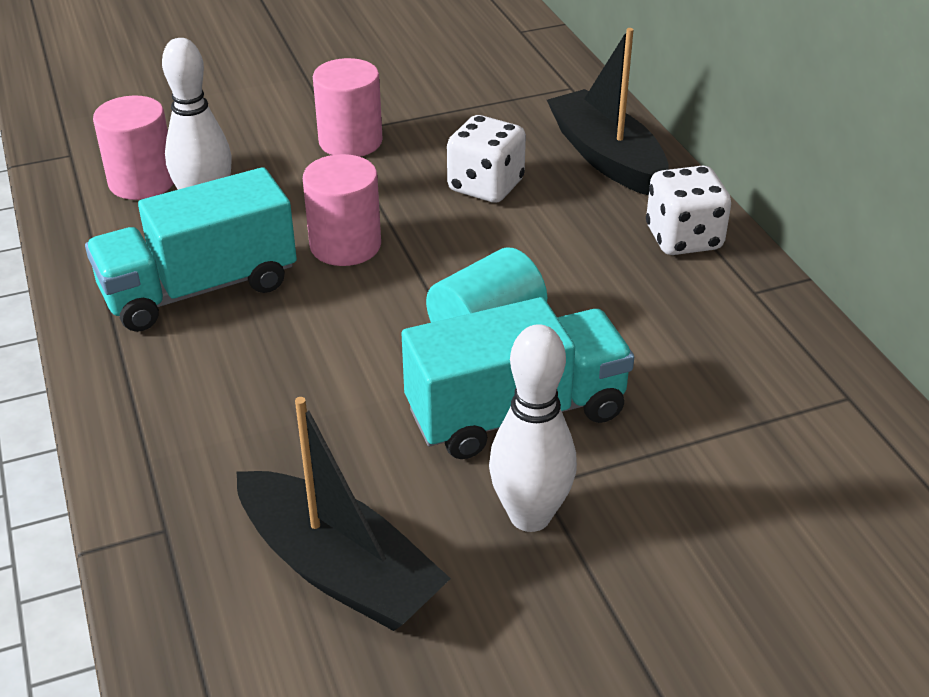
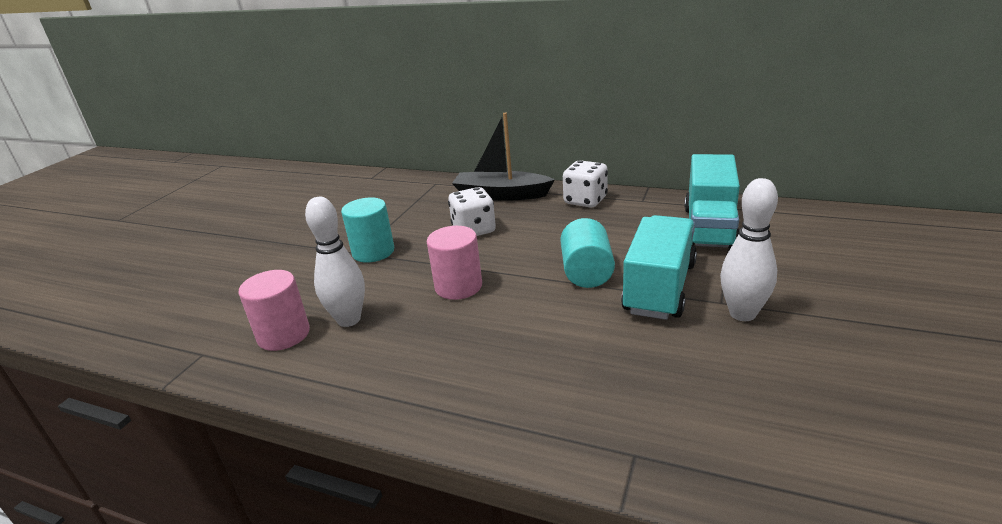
camera: 45 degrees left, 10 degrees down
(199, 289) = (421, 351): turquoise truck -> turquoise truck (709, 228)
(339, 569) = (733, 393): black boat -> none
(350, 142) = (373, 252): pink cylinder -> turquoise cylinder

